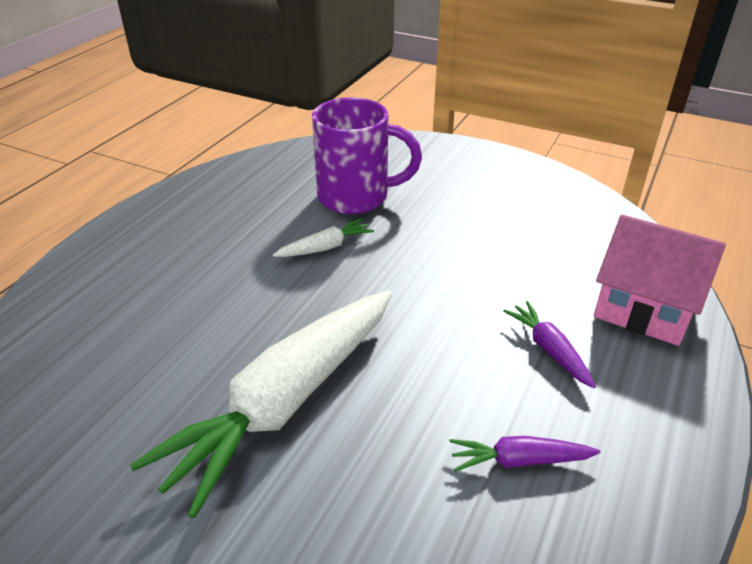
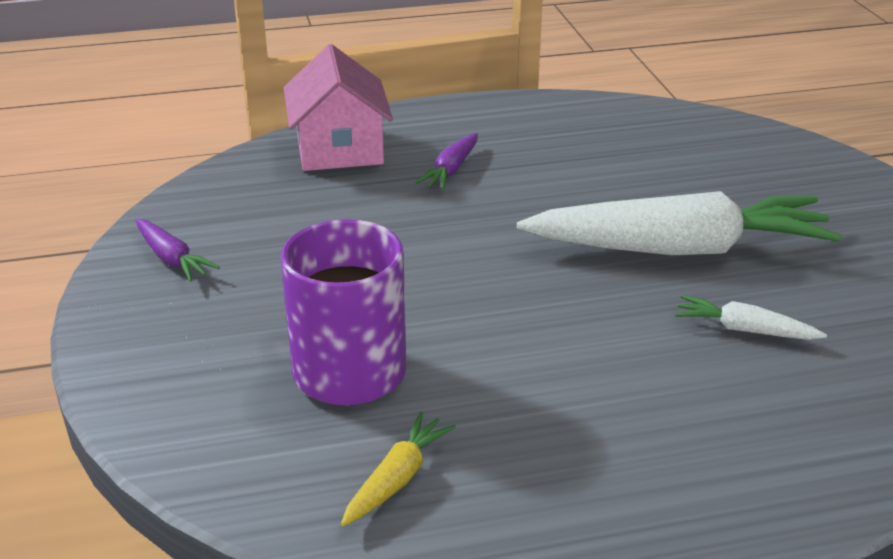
camera: 130 degrees left, 5 degrees down
(265, 179) = (397, 478): none -> yellow carrot
(325, 247) = (475, 336): white carrot -> white carrot (744, 330)
(519, 460) = (573, 150): purple carrot -> purple carrot (172, 258)

